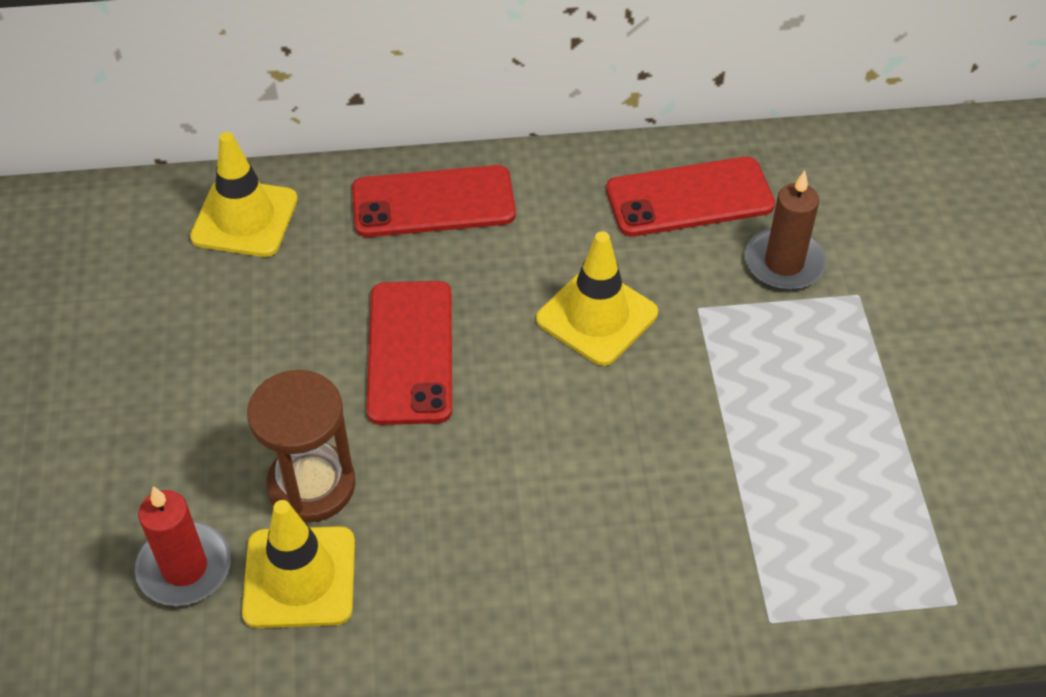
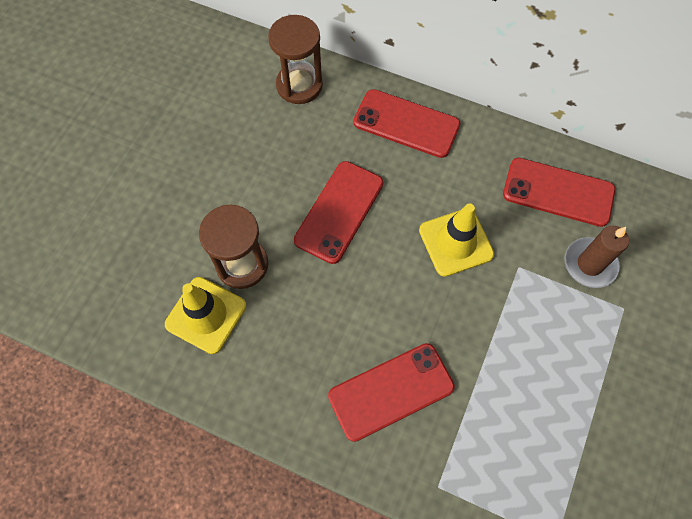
camera: 30 degrees right, 15 degrees up
(184, 567) = (154, 277): red candle -> none
(244, 218) = (299, 85): yellow traffic cone -> brown hourglass
(631, 539) = (391, 391): none -> red phone

